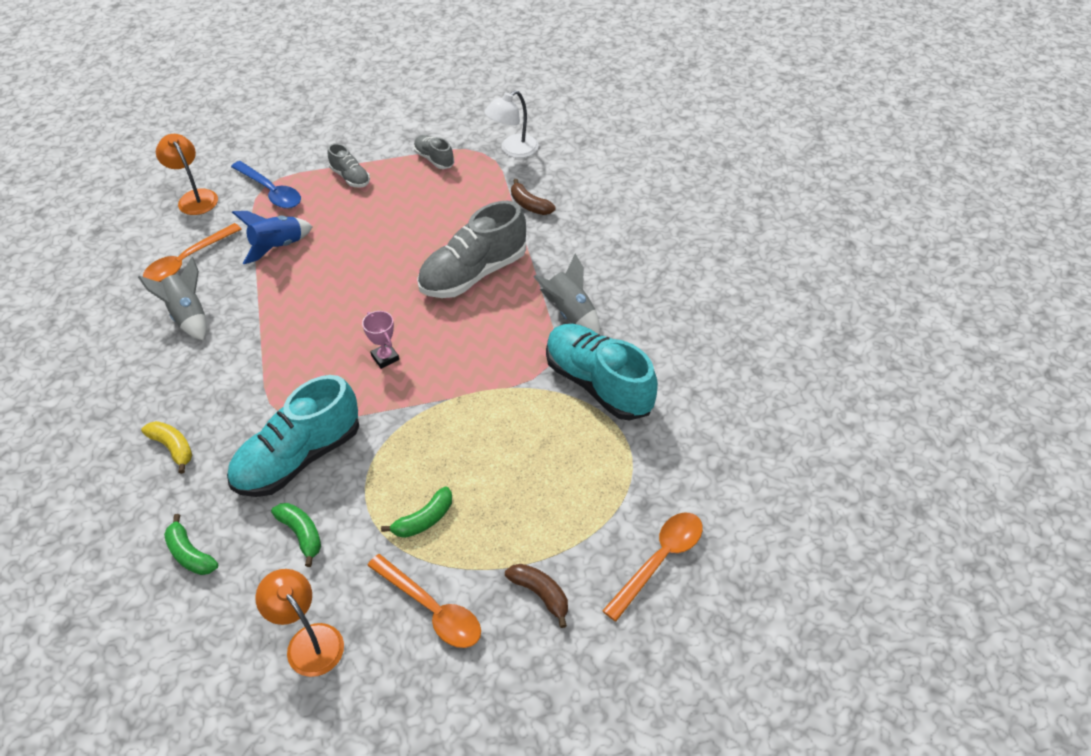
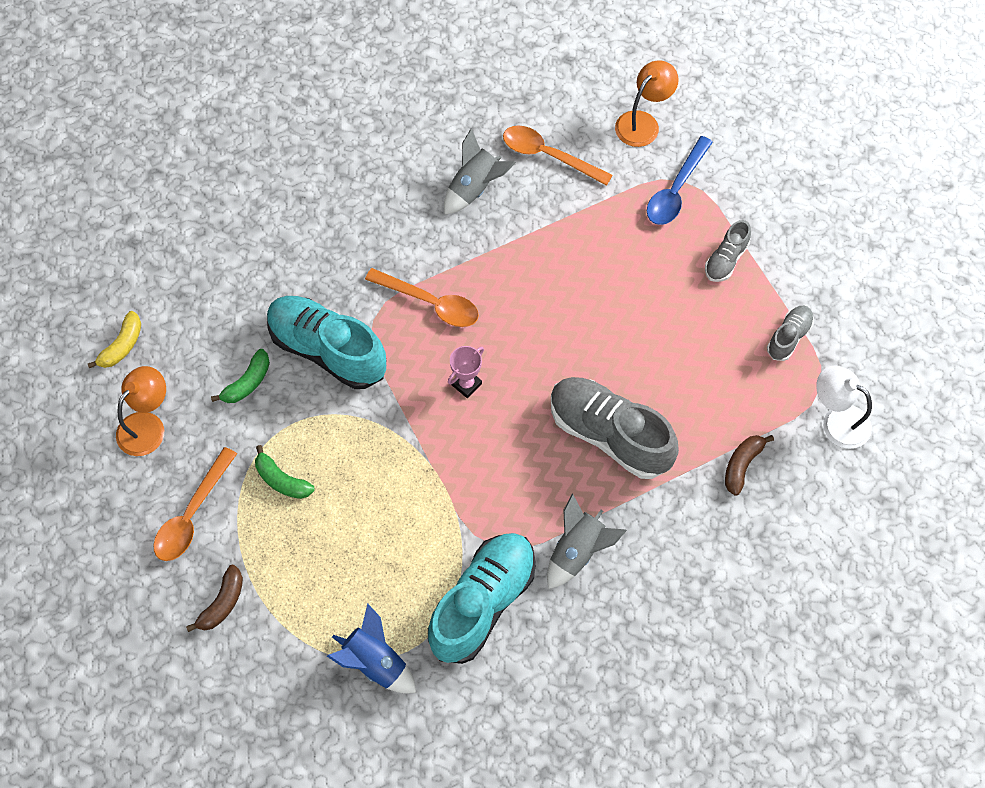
camera: 75 degrees right, 15 degrees up
(173, 448) = (316, 243): yellow banana -> yellow banana (122, 346)
(190, 554) = (212, 303): green banana -> none
(278, 246) = (593, 229): blue rocket -> blue rocket (375, 662)
(659, 560) = (277, 705): orange spoon -> orange spoon (430, 303)

